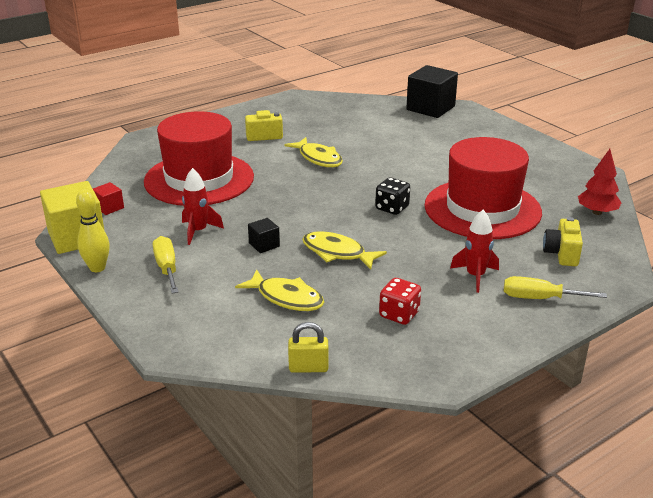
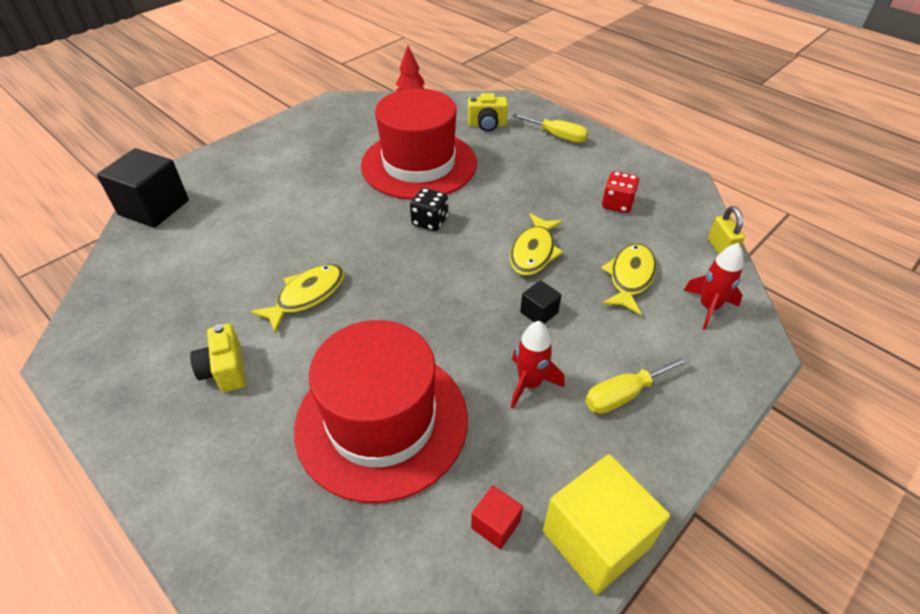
camera: 100 degrees left, 15 degrees up
(97, 268) = (659, 476): yellow bowling pin -> none
(475, 276) = (539, 166): red rocket -> red rocket (708, 307)
(539, 298) = (557, 136): yellow screwdriver -> yellow screwdriver turned 60 degrees counterclockwise

